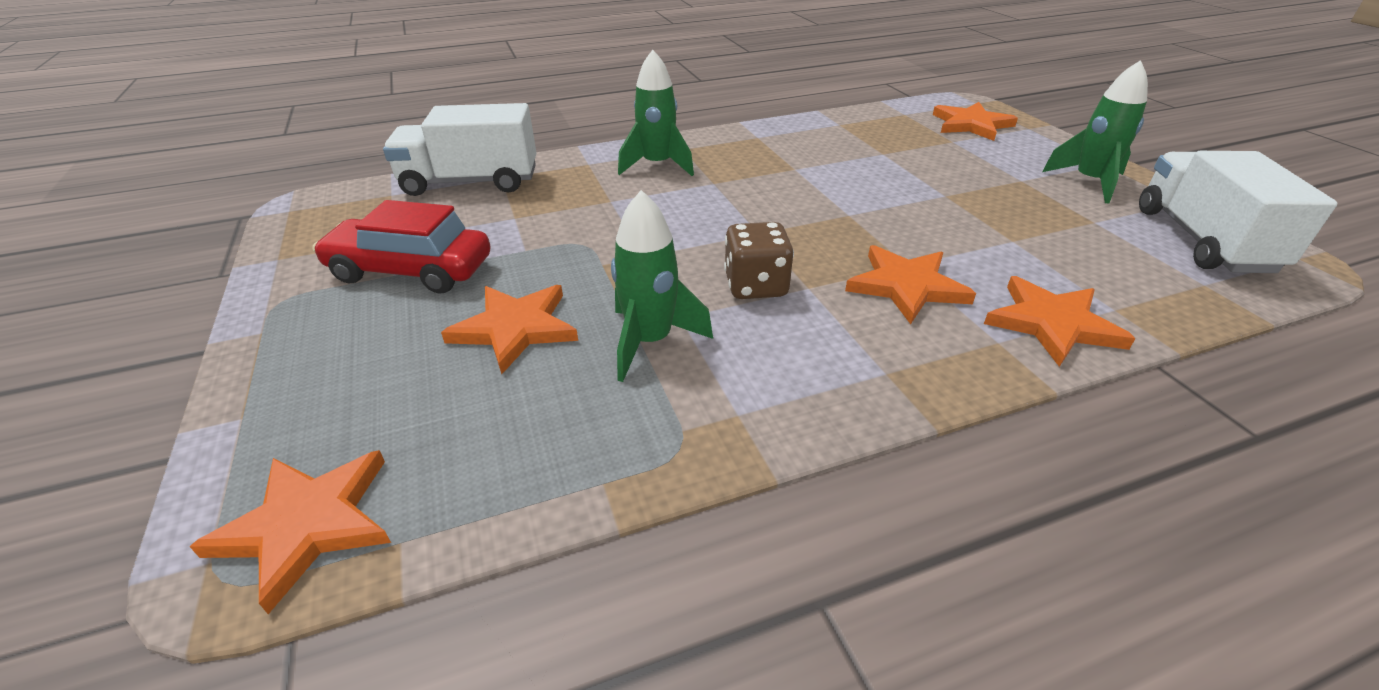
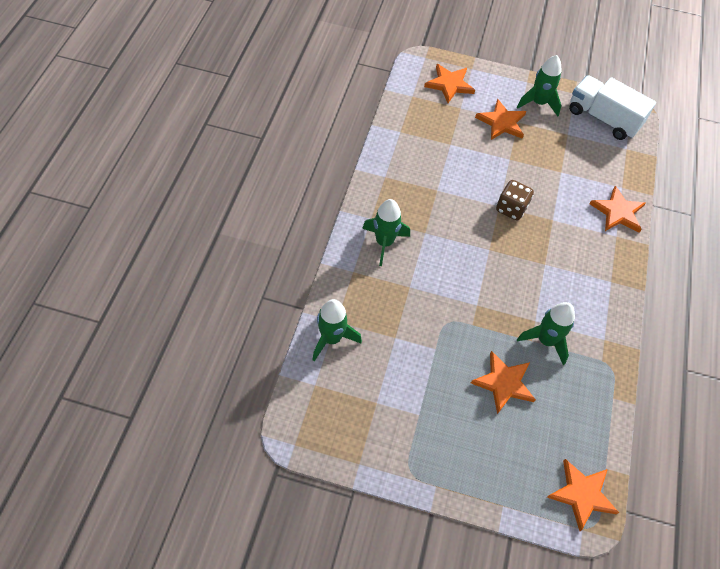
camera: 60 degrees left, 20 degrees up
(411, 270) = (420, 405): red car -> none
(471, 182) = (331, 338): white truck -> green rocket
(755, 286) = (532, 281): brown dice -> brown dice (511, 208)
(906, 286) = (567, 233): orange star -> orange star (501, 122)

